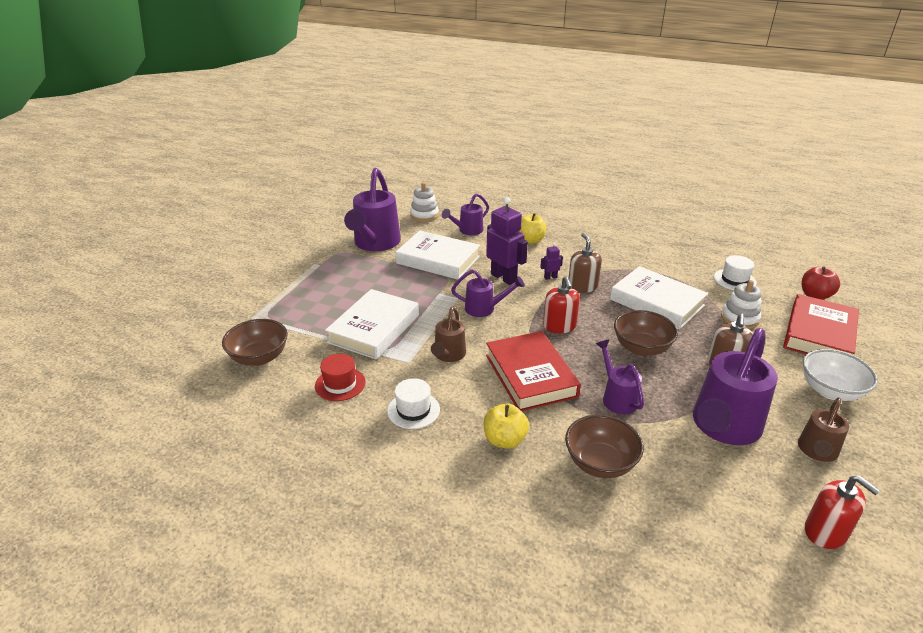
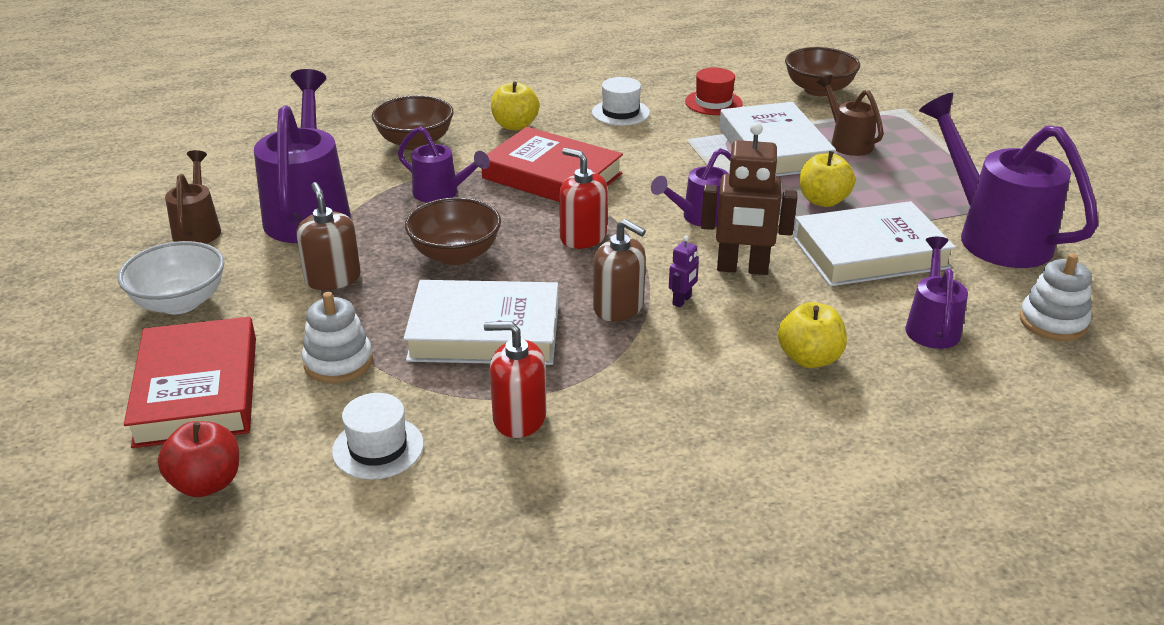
camera: 140 degrees right, 0 degrees up
(410, 289) = (823, 201): none -> yellow apple
(448, 355) = (659, 158): brown watering can -> brown watering can (847, 142)
(504, 278) = (742, 269): purple robot -> brown robot
(825, 532) = (188, 173): red soap dispenser -> red soap dispenser (519, 418)

